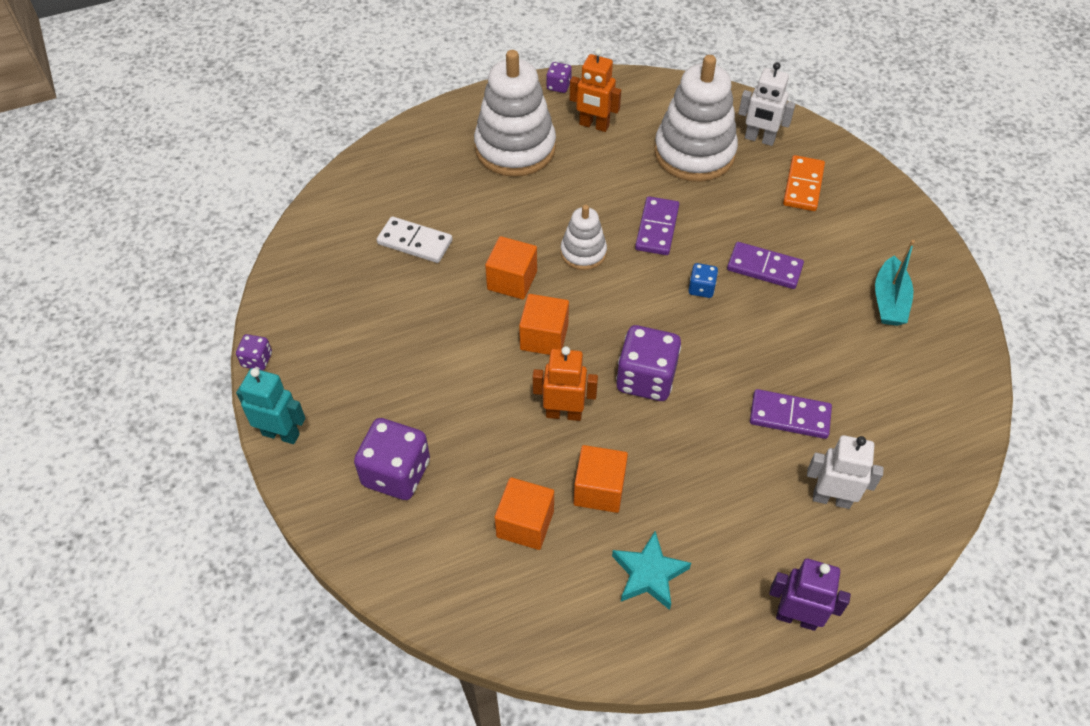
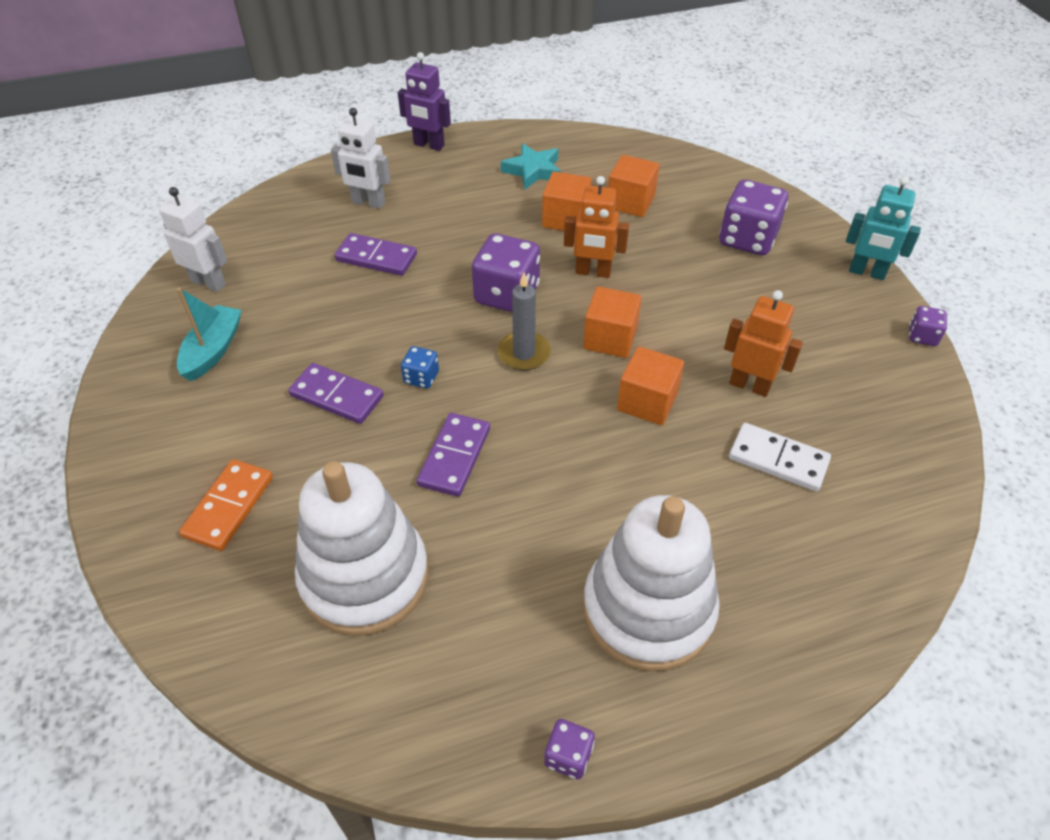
camera: 175 degrees left, 5 degrees down
(583, 252) = (556, 430): white stacking toy -> none
(594, 125) = (514, 649): orange robot -> orange robot (749, 385)
(619, 317) = (524, 353): none -> grey candle
(759, 139) = (252, 597): white robot -> white robot (209, 283)

